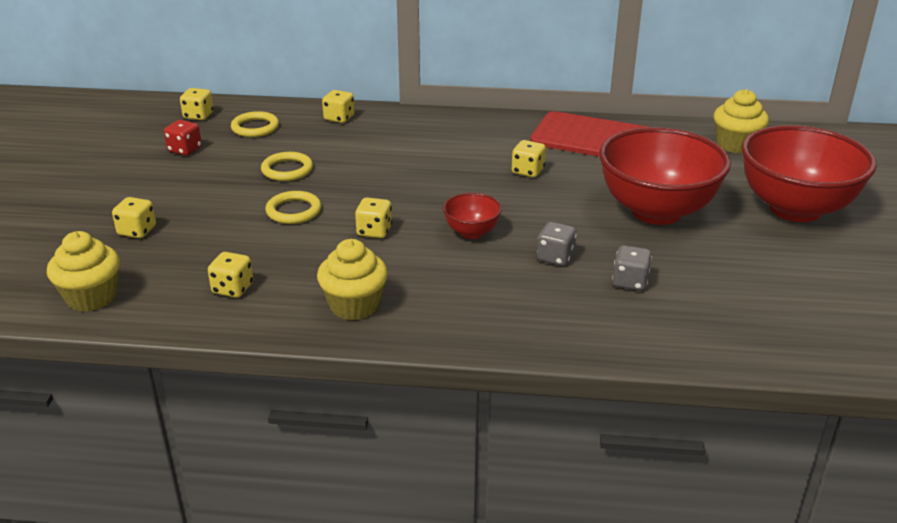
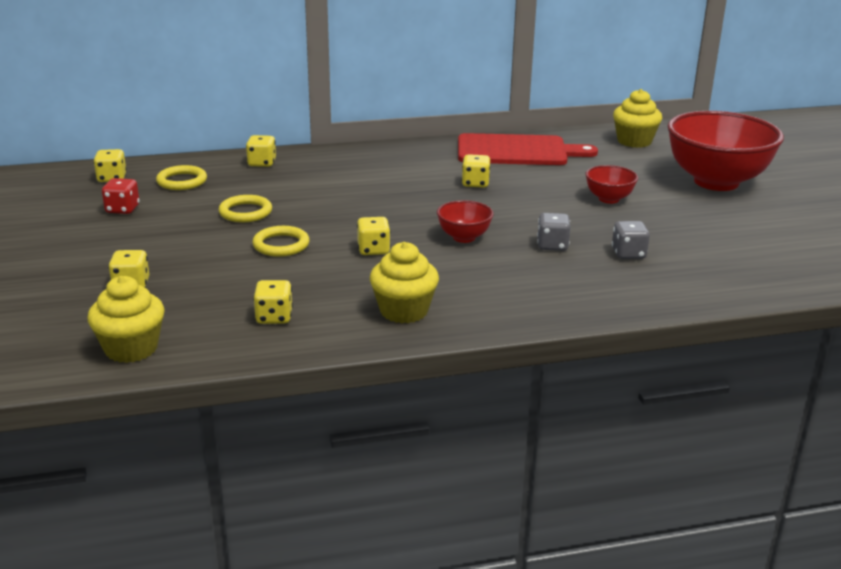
camera: 20 degrees left, 5 degrees down
(656, 211) = (609, 199): red bowl -> red bowl, size x0.45

